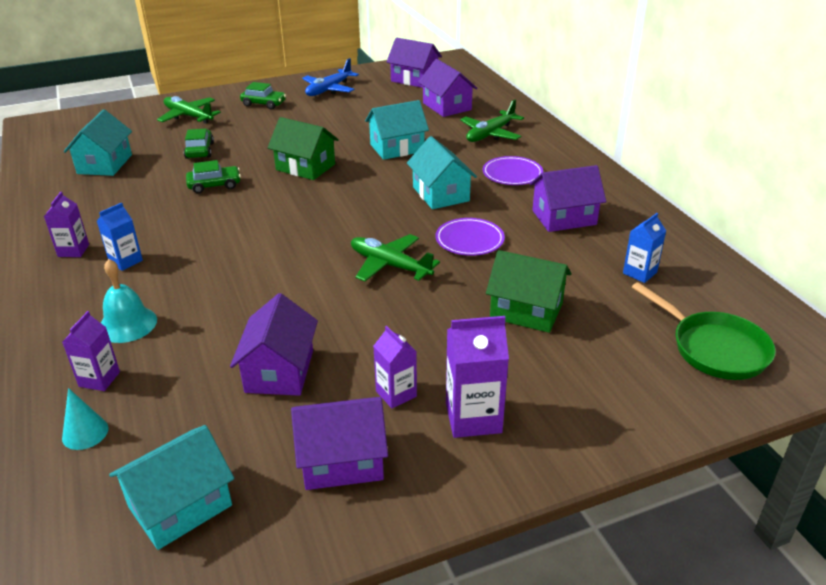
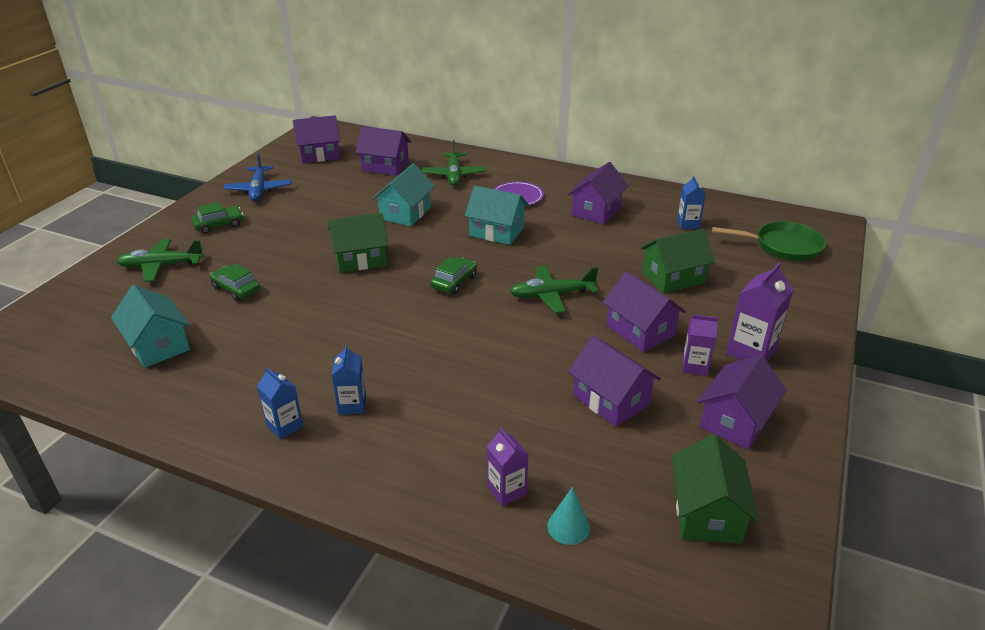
camera: 45 degrees left, 0 degrees up
(73, 250) = (285, 426): purple carton -> blue carton
(127, 324) = (450, 444): turquoise bell -> none
(180, 506) = (707, 513): turquoise house -> green house
(214, 185) = (309, 309): green car -> green car (454, 282)
(407, 335) = (640, 330): none -> purple house
(469, 240) = (569, 253): purple plate -> none

